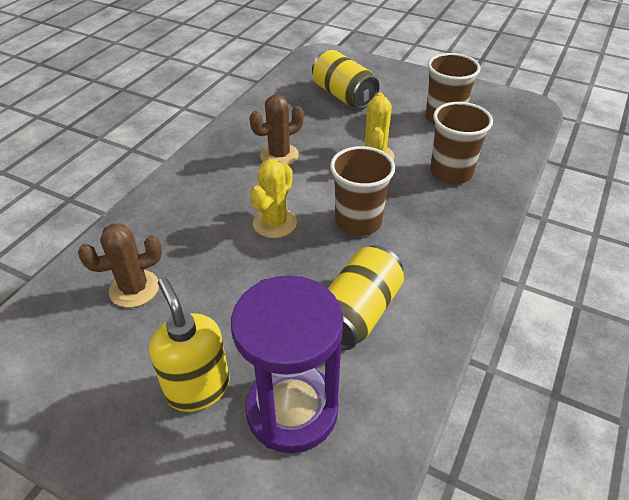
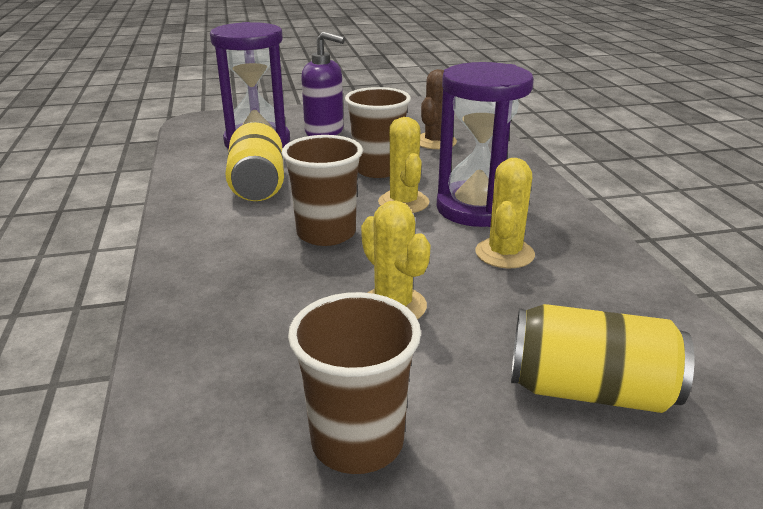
camera: 140 degrees right, 15 degrees down
(198, 388) = (324, 131): yellow soap dispenser -> purple soap dispenser
(239, 192) = (476, 208): none -> purple hourglass
(279, 155) = (504, 253): brown cactus -> yellow cactus
(451, 173) = (262, 334): brown cup -> brown cup (378, 169)

